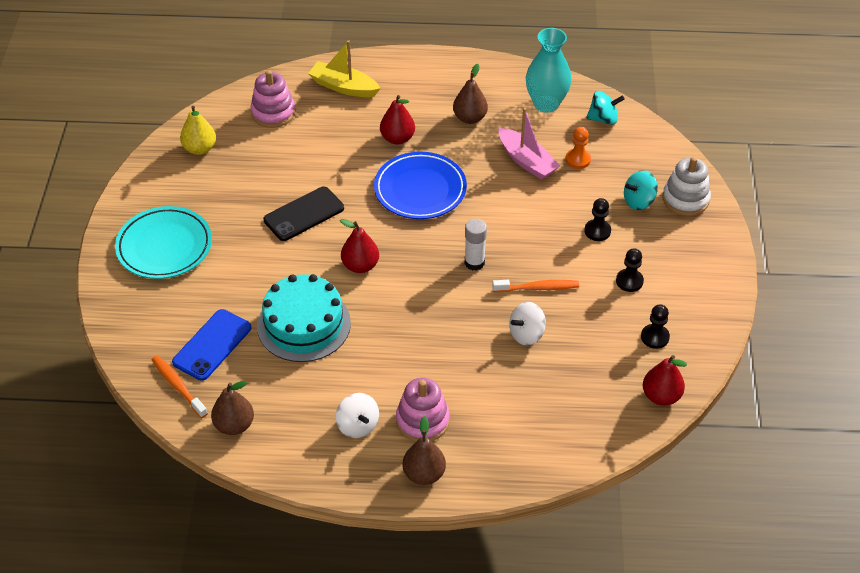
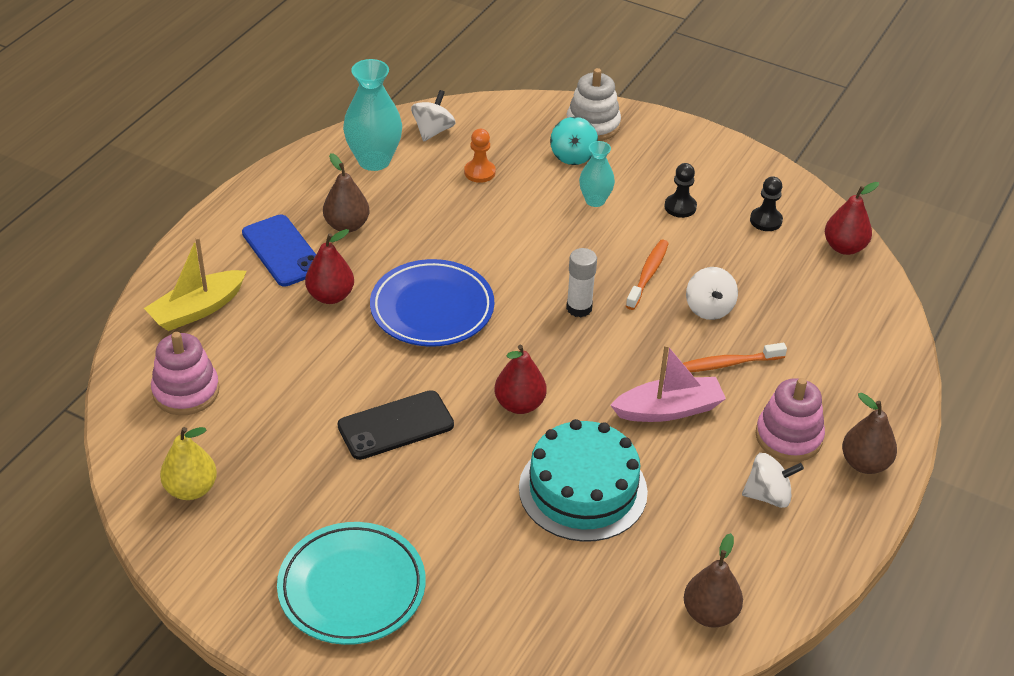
camera: 65 degrees left, 5 degrees down
(178, 386) = (614, 652): orange toothbrush -> orange toothbrush (727, 364)
(212, 345) = (563, 593): blue phone -> blue phone (282, 251)
(304, 214) = (395, 425): black phone -> black phone turned 75 degrees clockwise
(527, 161) = (452, 209): pink boat -> pink boat (669, 409)
(597, 231) = (595, 200): black pawn -> turquoise vase
(603, 119) = (433, 131): turquoise spinning top -> white spinning top

